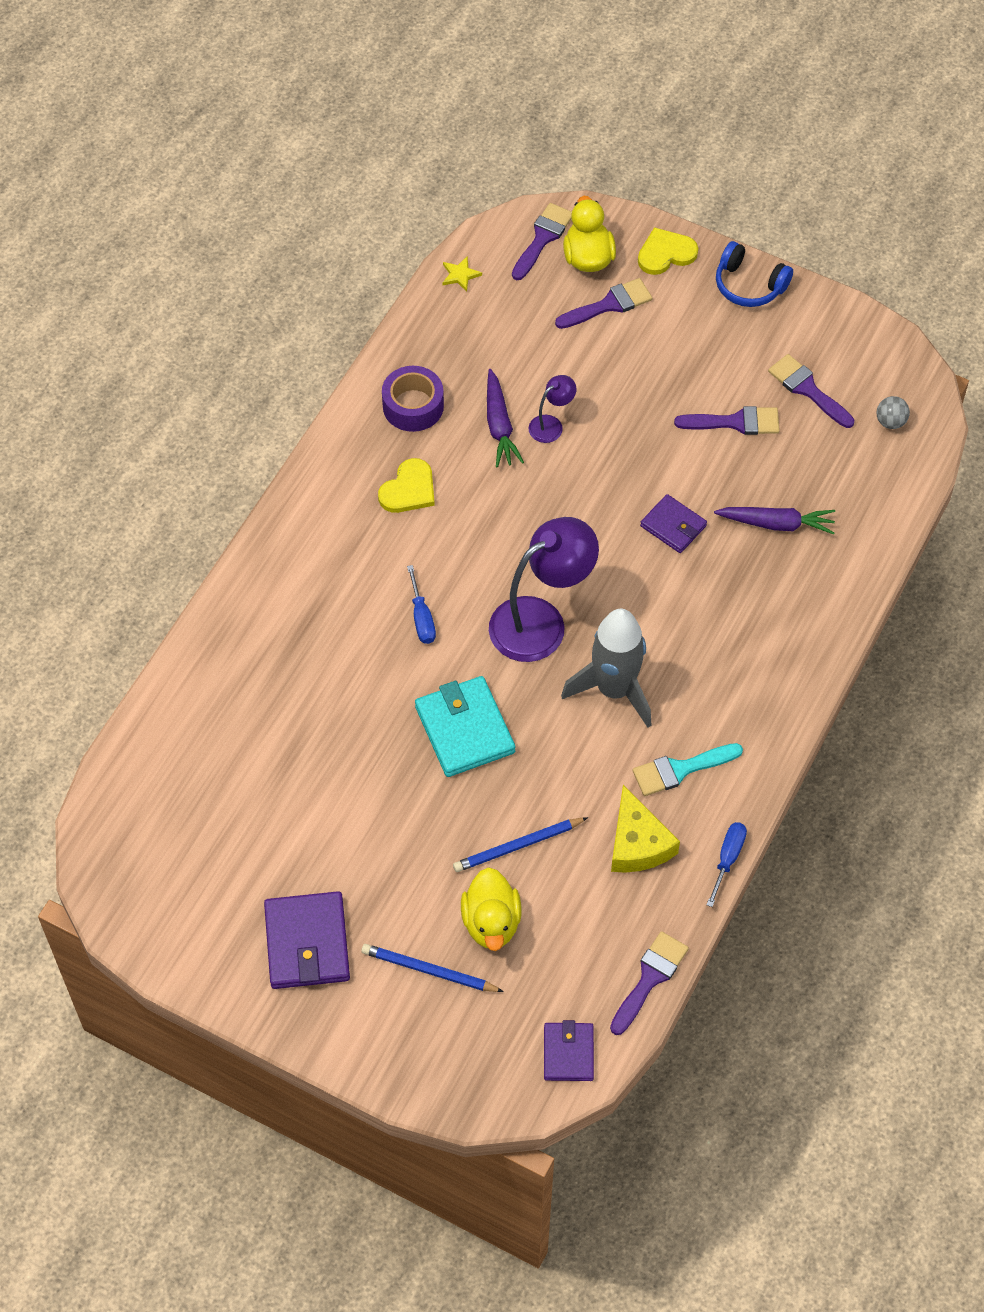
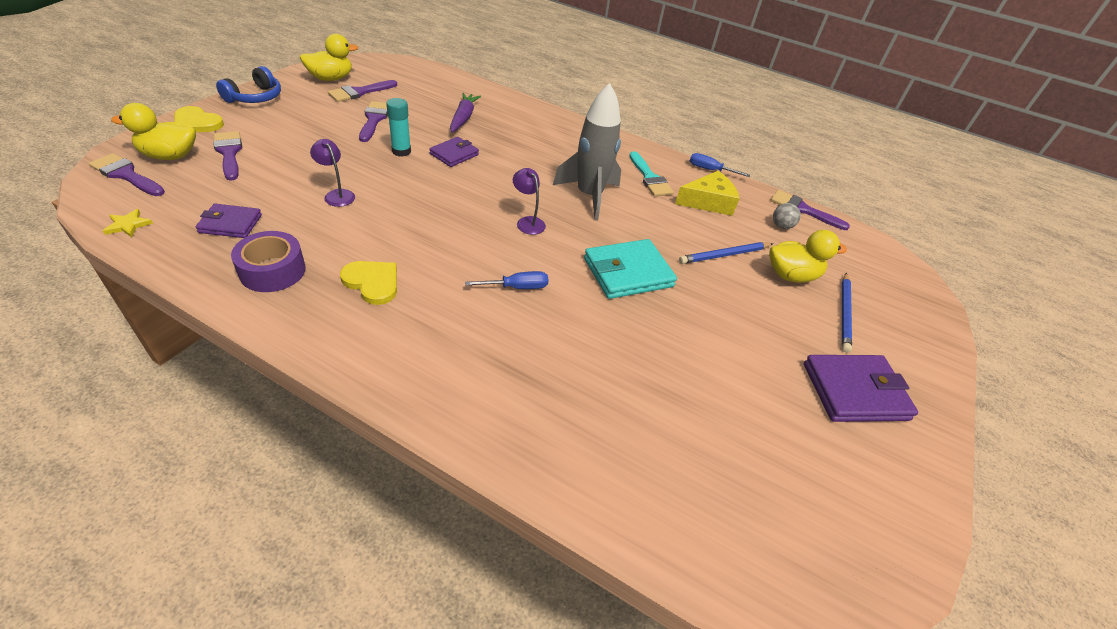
camera: 95 degrees left, 15 degrees down
(499, 425) = (324, 221): purple carrot -> none
(518, 846) = (725, 255): blue pencil -> blue pencil turned 90 degrees clockwise
(541, 621) = (527, 222): purple lamp -> purple lamp, size x0.47
(568, 1053) = (872, 250): purple wallet -> purple wallet (230, 224)
(663, 467) = (401, 151): none -> turquoise glue stick
(665, 253) = (197, 123): yellow heart -> yellow heart turned 45 degrees counterclockwise
(836, 347) = (331, 78): none -> yellow duck
(890, 422) = (398, 73): grey ball -> grey ball (781, 226)

